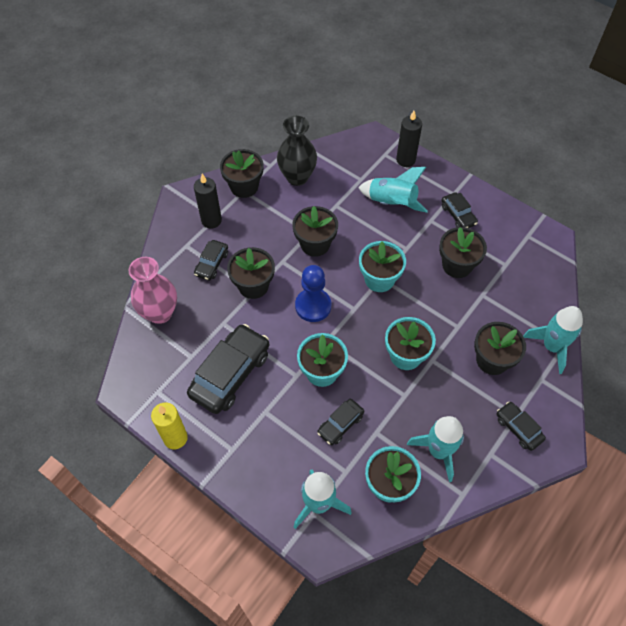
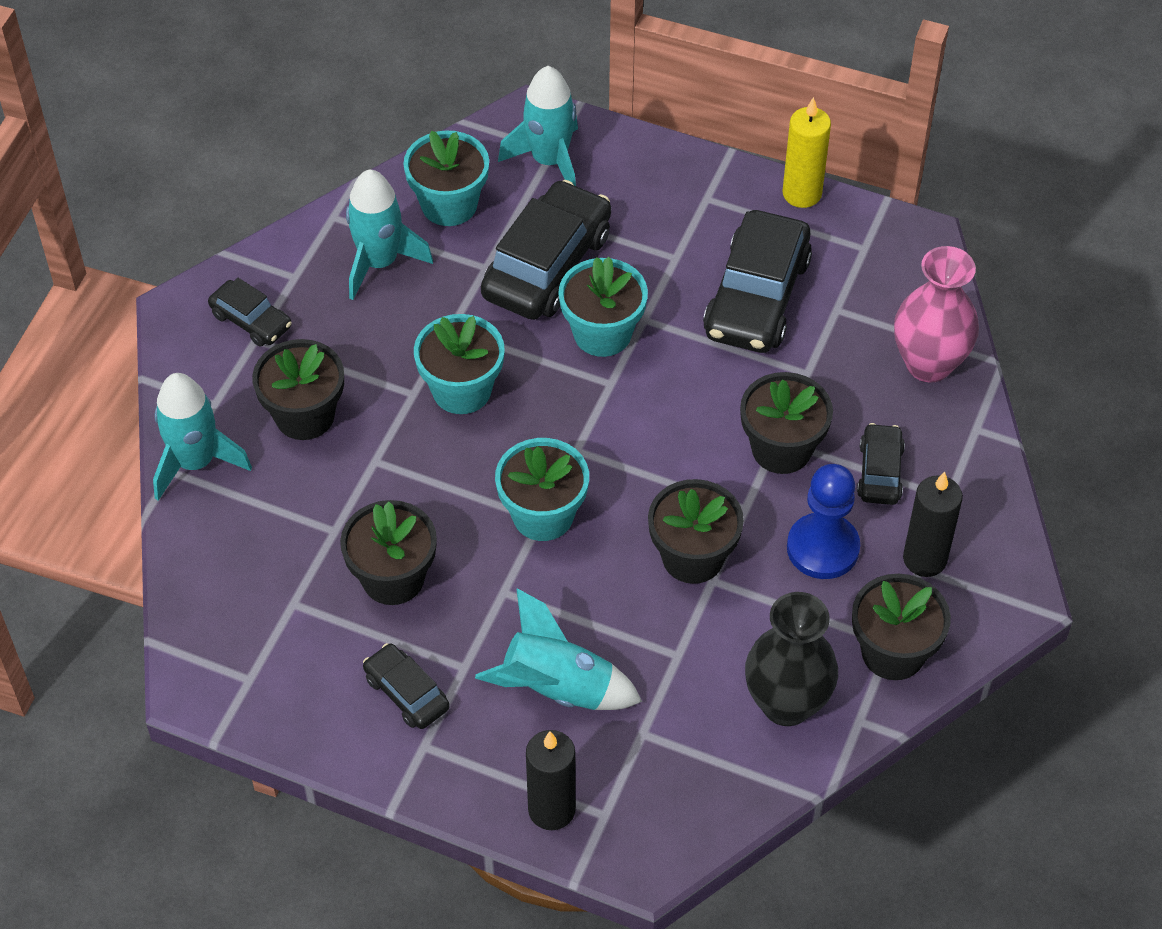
camera: 165 degrees right, 5 degrees down
(313, 306) = (655, 437): blue pawn -> blue pawn (823, 548)
(340, 424) = (547, 265): black car -> black car, size x1.91

